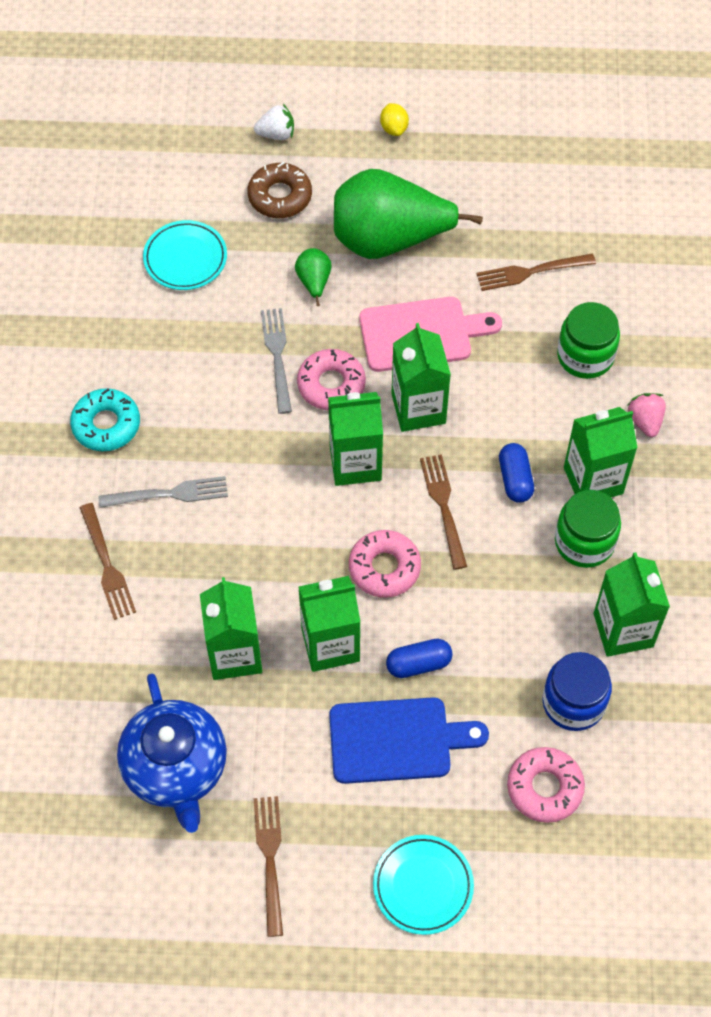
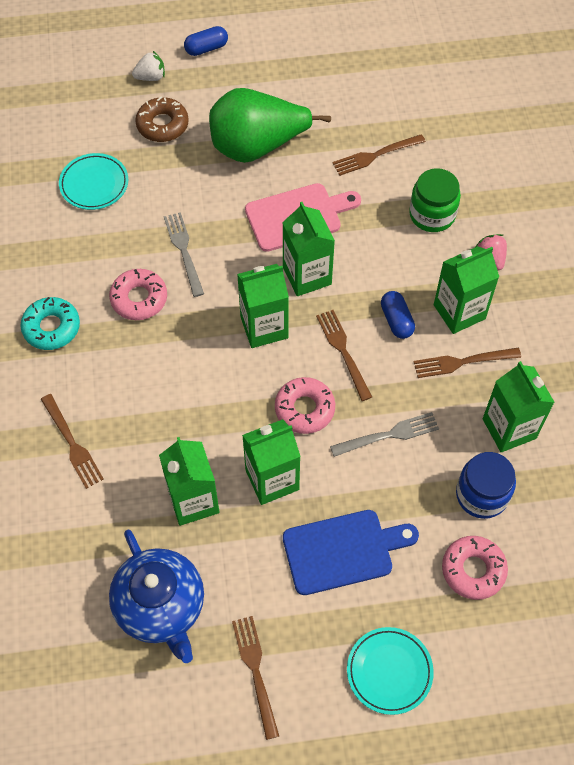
camera: 10 degrees left, 0 degrees up
(169, 494) = (114, 376): grey fork -> grey fork (388, 435)
(314, 282) = (203, 188): green pear -> none
(331, 385) = (232, 267): pink donut -> pink donut (139, 299)
(394, 128) = (244, 60): yellow lemon -> none
(418, 664) = (348, 484): blue capsule -> blue capsule (206, 48)
(584, 542) = (463, 362): green jar -> brown fork

